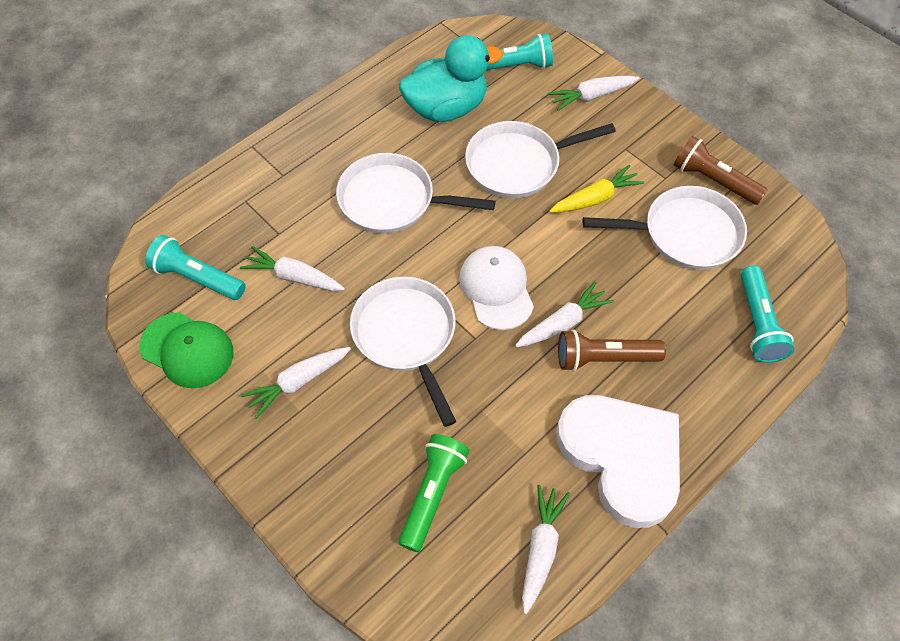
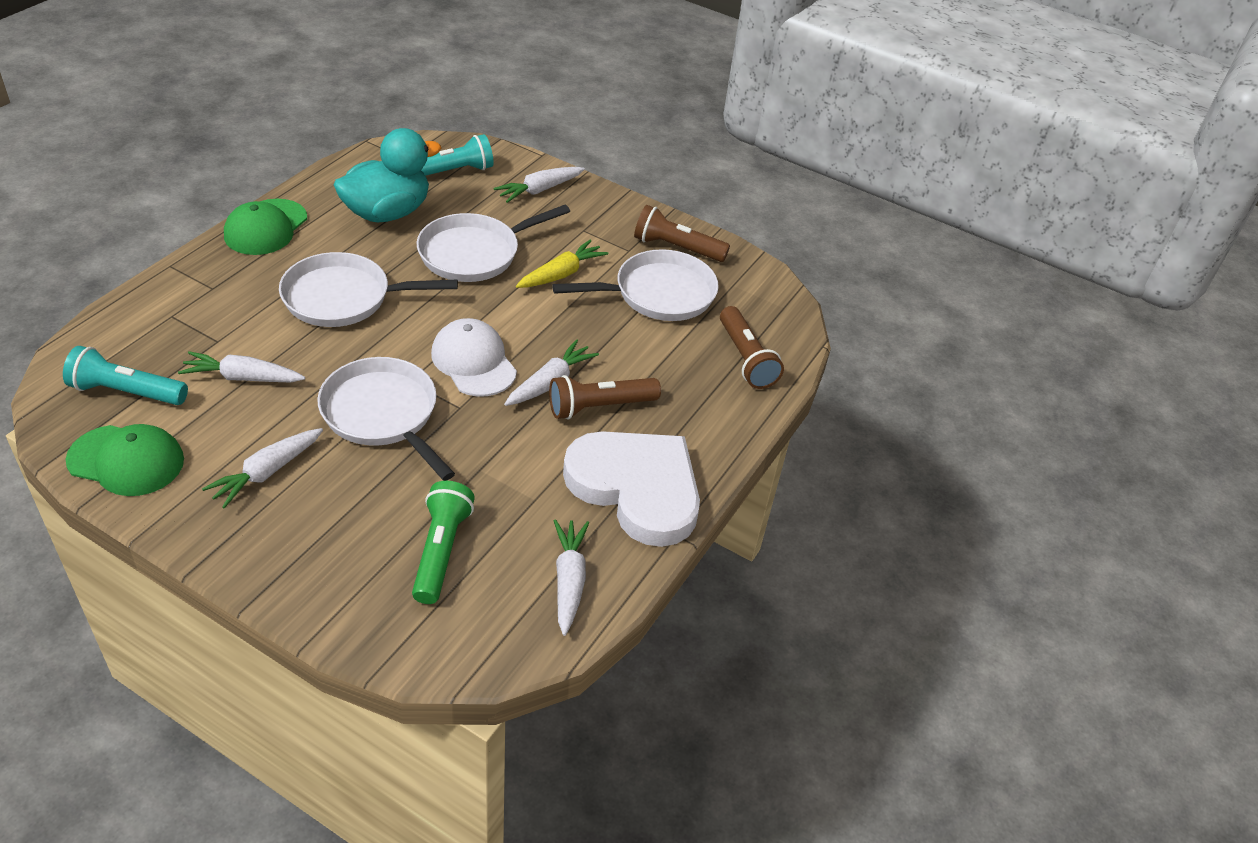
camera: 20 degrees left, 15 degrees down
(337, 113) = (266, 227): none -> green cap
(758, 323) = (746, 358): turquoise flashlight -> brown flashlight

